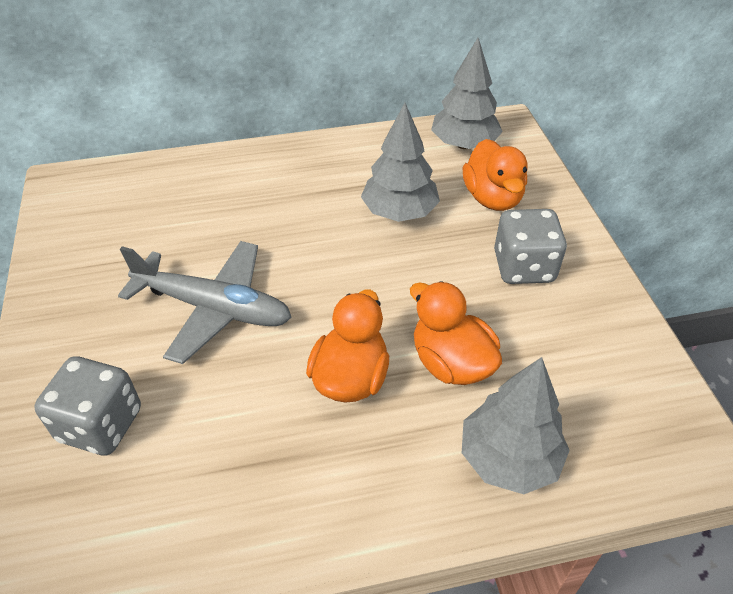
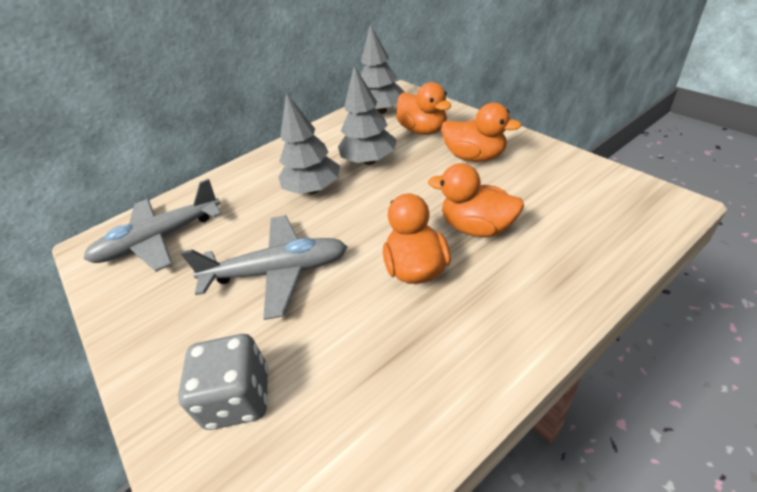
camera: 20 degrees left, 5 degrees down
(127, 209) = (160, 240): none -> grey plane
(509, 458) = (564, 264): grey tree -> grey tree (313, 189)
(523, 267) = (475, 157): grey dice -> orange duck

